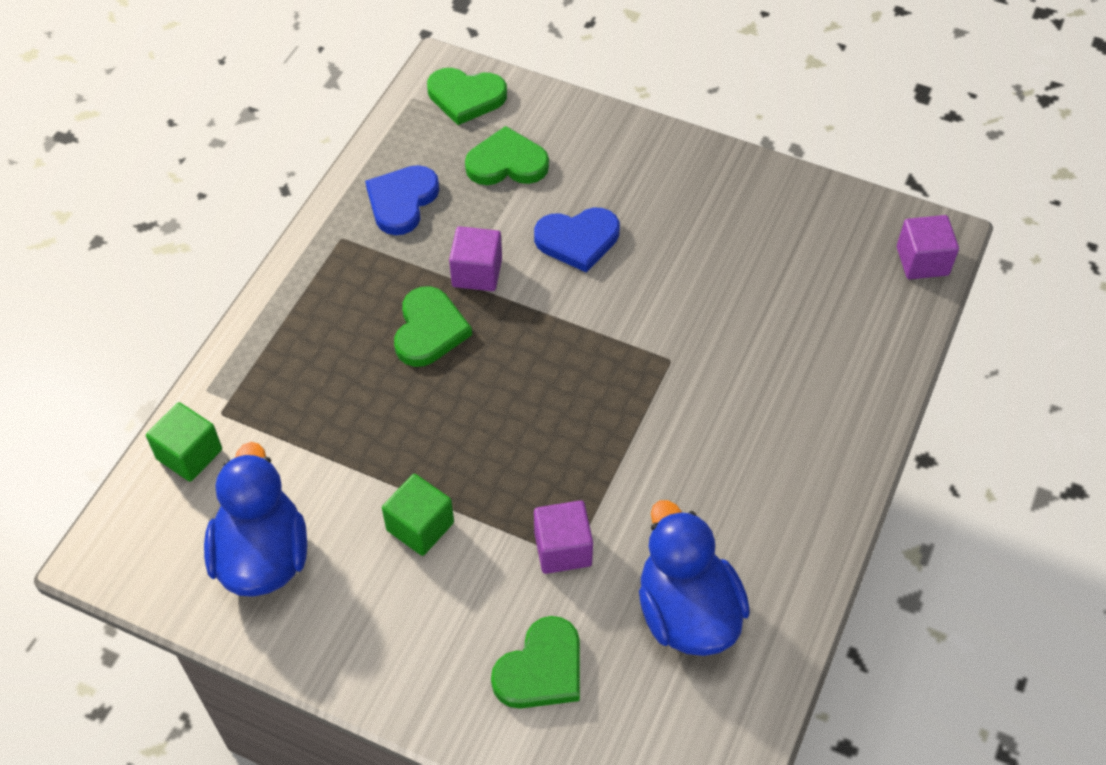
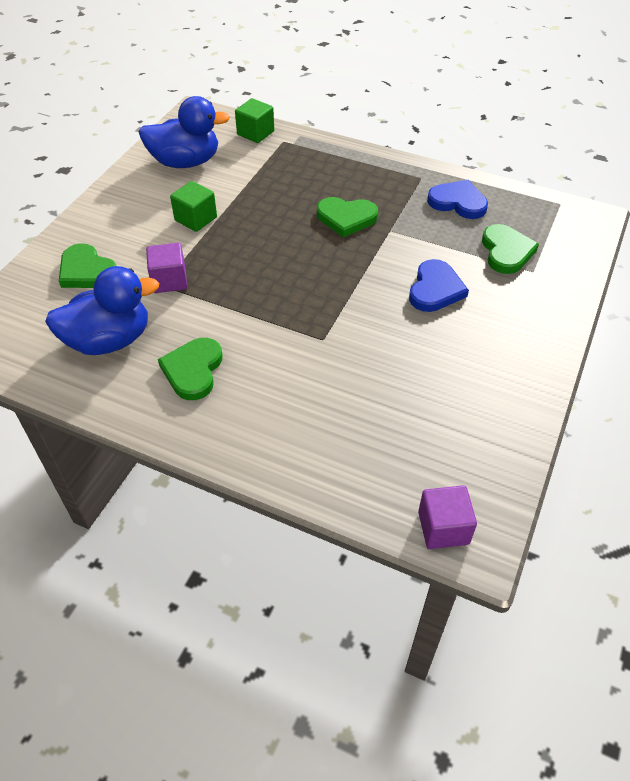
camera: 90 degrees right, 5 degrees down
(466, 97) = (569, 229): green heart -> green heart (193, 370)
(477, 272) = (398, 238): purple cube -> none
(578, 240) = (435, 289): blue heart -> blue heart turned 150 degrees counterclockwise

